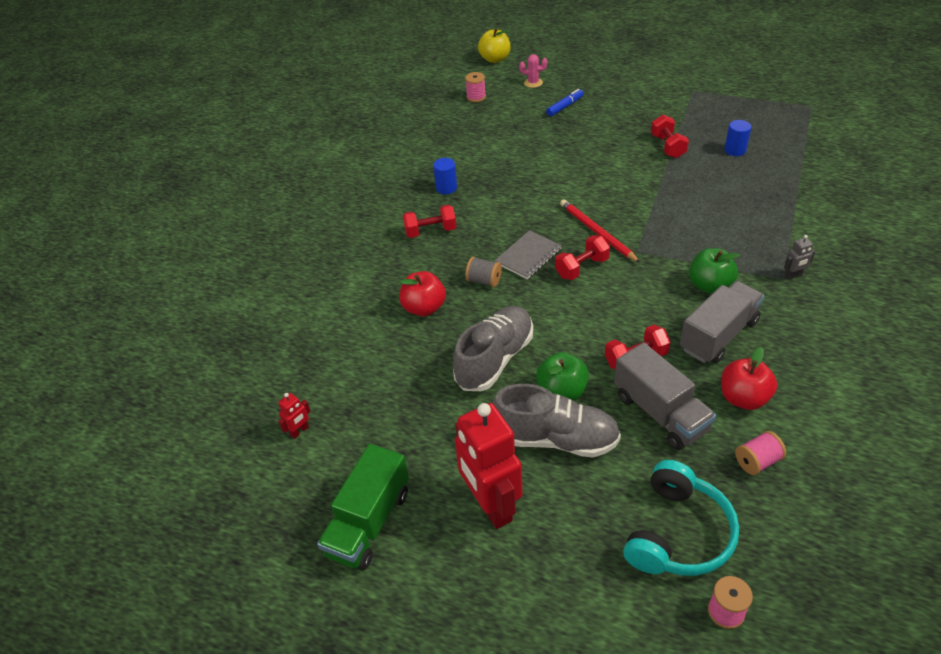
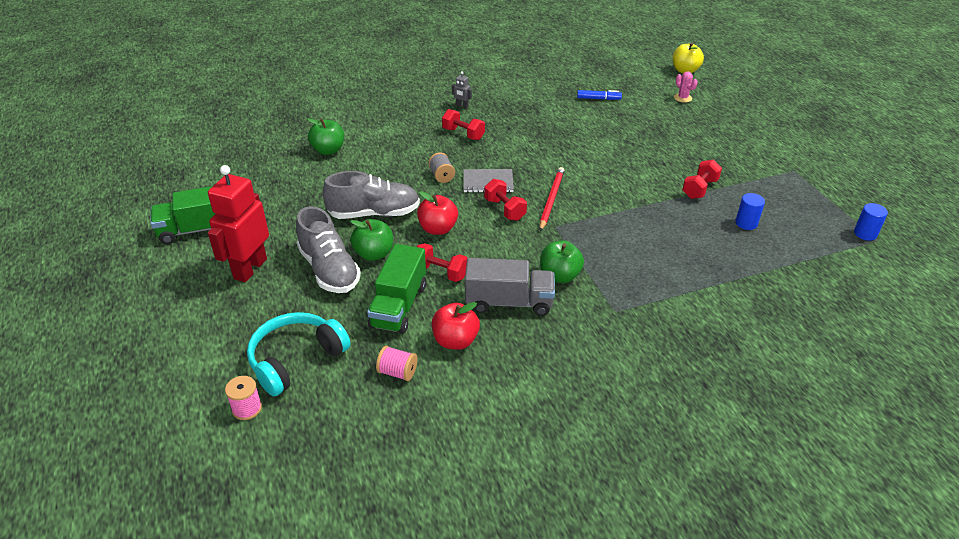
camera: 45 degrees right, 5 degrees down
(299, 431) = (243, 172): red robot -> none
(341, 340) = (328, 150): none -> green apple
(424, 308) = (389, 165): red apple -> red apple (438, 229)
(446, 188) = (514, 119): blue cylinder -> blue cylinder (865, 234)
(476, 97) = (628, 84): pink spool -> none
(565, 106) = (676, 123): blue marker -> blue marker (598, 99)
(582, 268) = (504, 209): red dumbbell -> red dumbbell turned 45 degrees clockwise
(660, 413) = (399, 306): grey truck -> green truck
(678, 533) = (296, 359): turquoise headphones -> turquoise headphones turned 150 degrees clockwise
(793, 276) = (625, 315): grey robot -> grey robot (462, 106)

